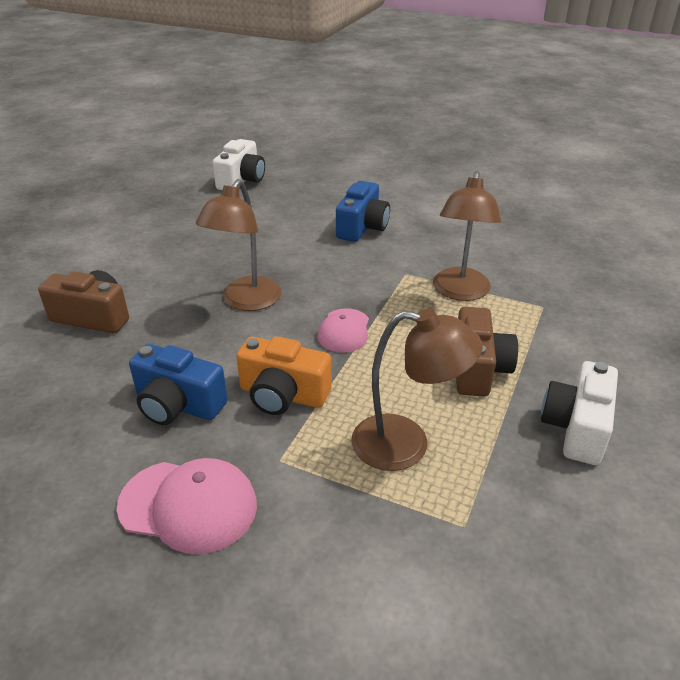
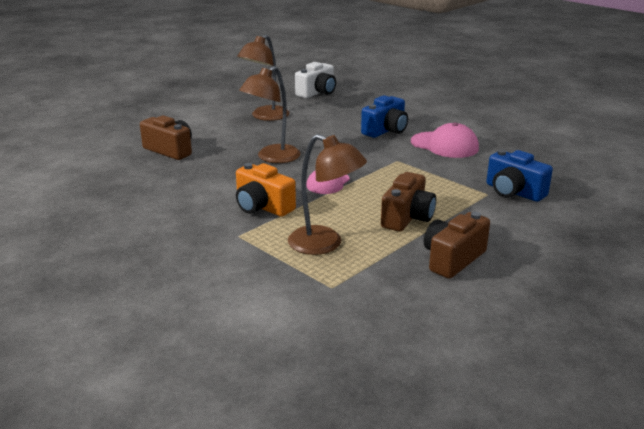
camera: 20 degrees right, 10 degrees down
(178, 405) = (194, 200): blue camera -> blue camera (513, 192)
(188, 505) = (170, 244): pink cap -> pink cap (444, 145)
(460, 292) = (429, 176): brown lamp -> brown lamp (265, 116)
(576, 428) = (452, 259): white camera -> brown camera

